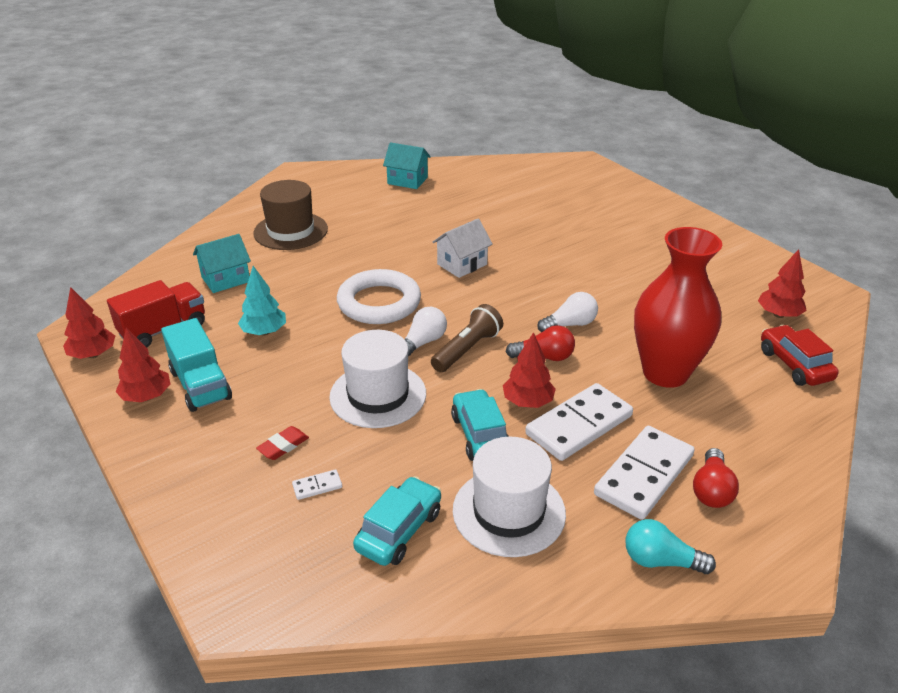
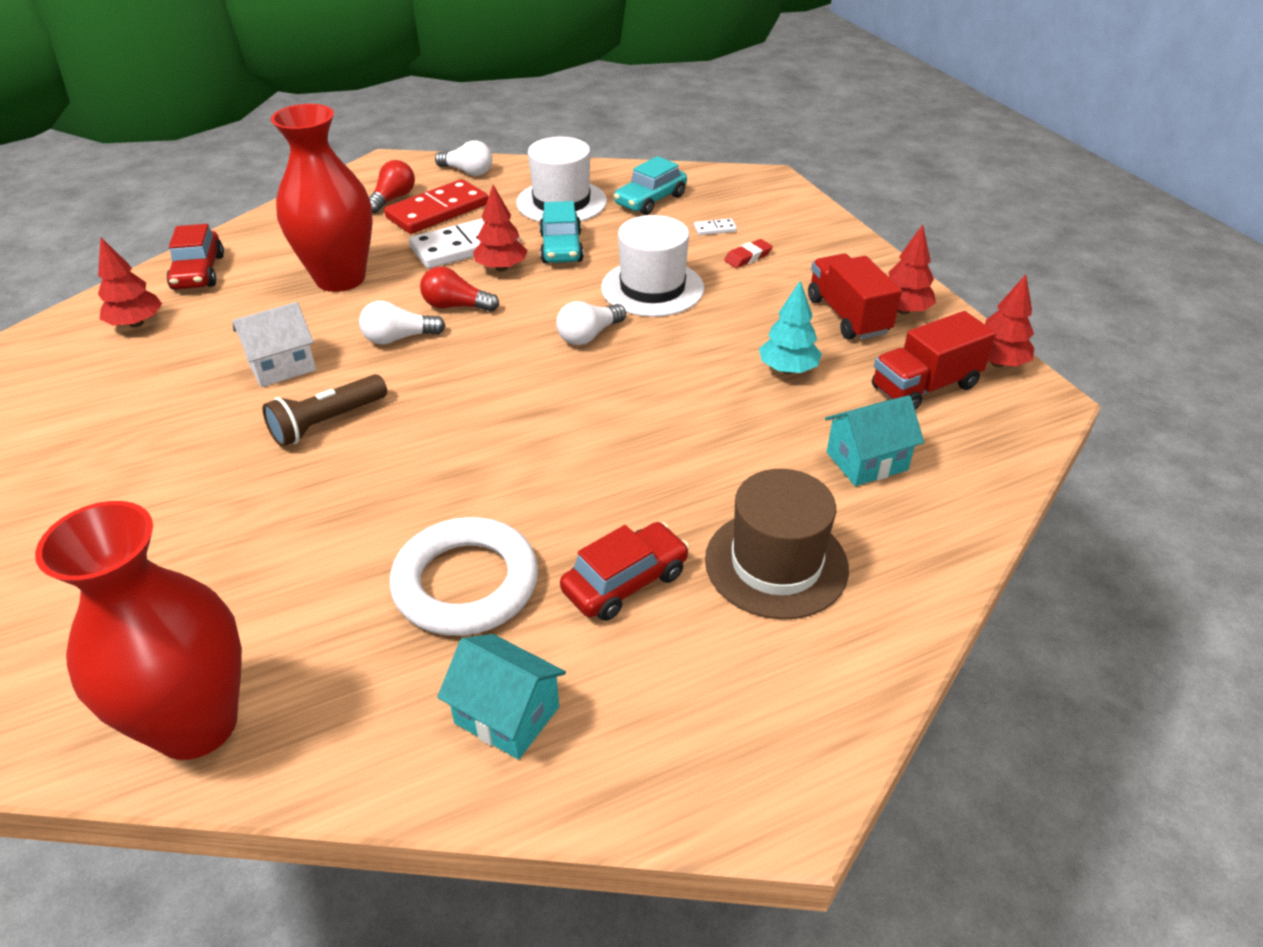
camera: 170 degrees left, 5 degrees up
(200, 385) = (848, 316): turquoise truck -> red truck
(367, 218) = (625, 582): none -> red car
(379, 303) = (633, 394): white ring -> white ring (466, 583)
(462, 264) = (490, 447): white house -> white house (282, 366)
(467, 349) = (539, 322): brown flashlight -> brown flashlight (327, 422)
(526, 169) = (196, 724): none -> red vase
(644, 475) = (437, 211): white domino -> red domino
(660, 561) = (468, 172): turquoise light bulb -> white light bulb

